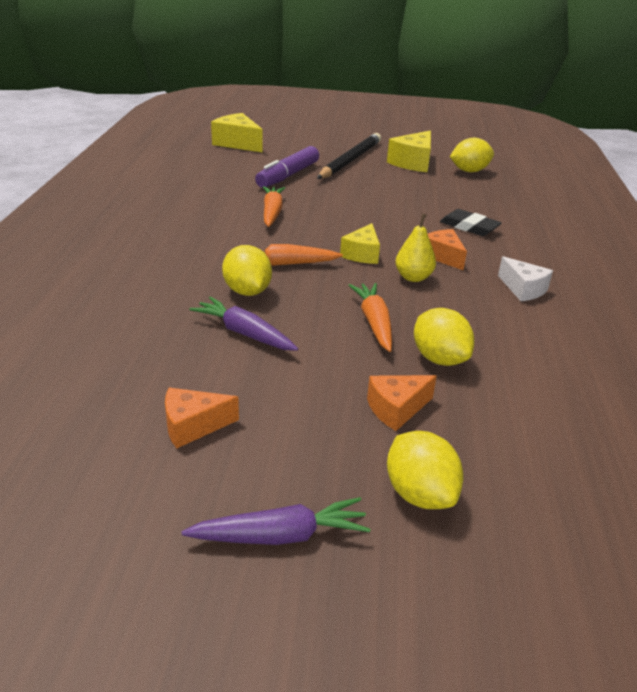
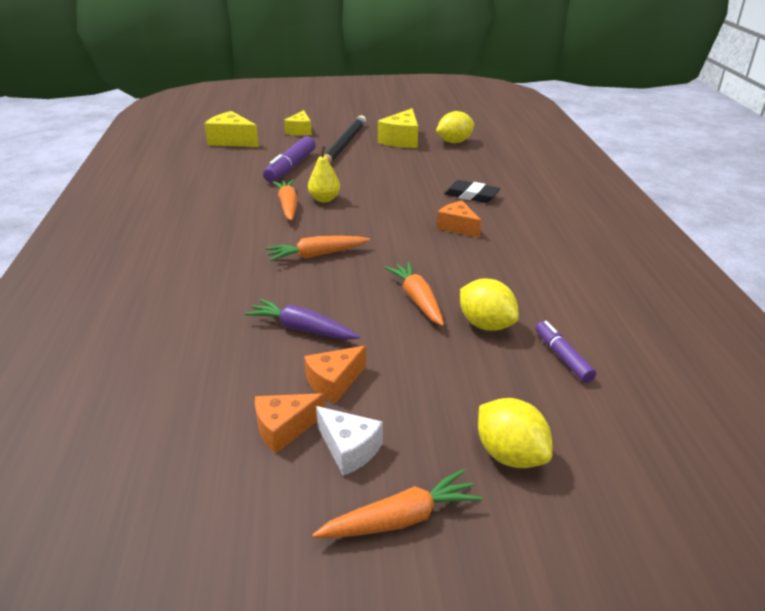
camera: 10 degrees left, 0 degrees up
(247, 291) = (291, 287): yellow lemon -> none
(280, 536) = (401, 519): purple carrot -> orange carrot
(362, 254) = (385, 235): yellow cheese -> yellow cheese (300, 131)
(396, 409) = (464, 379): orange cheese -> orange cheese (334, 382)
(413, 277) = (438, 251): yellow pear -> yellow pear (324, 199)
(513, 405) = (562, 357): none -> purple marker
(523, 289) = (536, 248): white cheese -> white cheese (349, 449)

